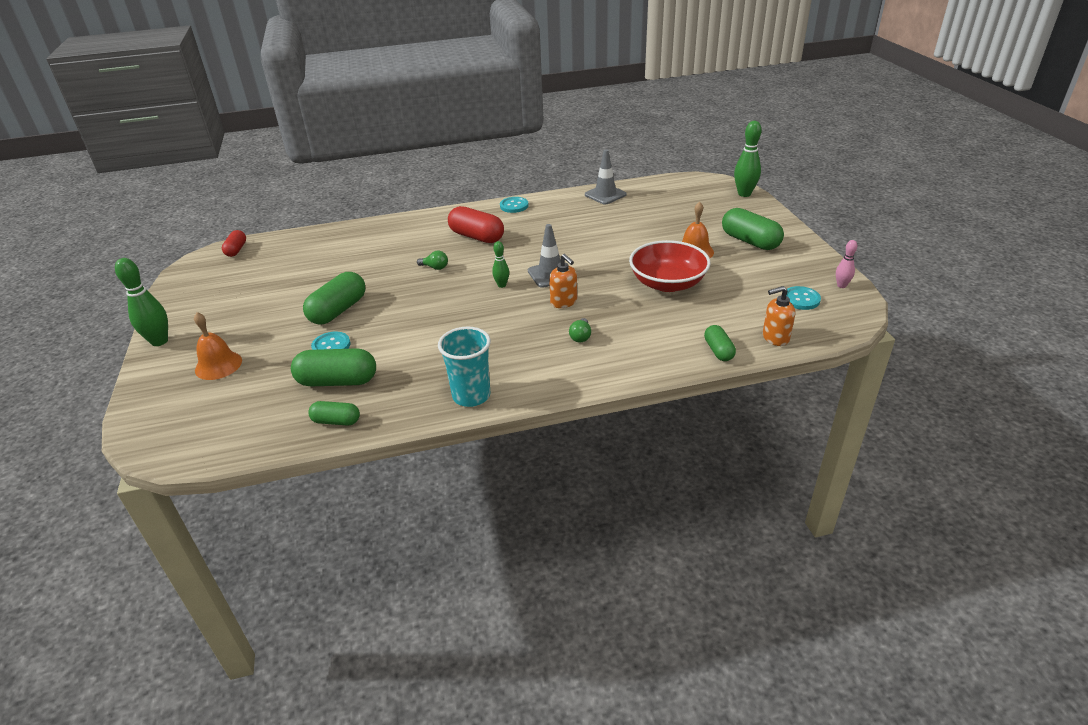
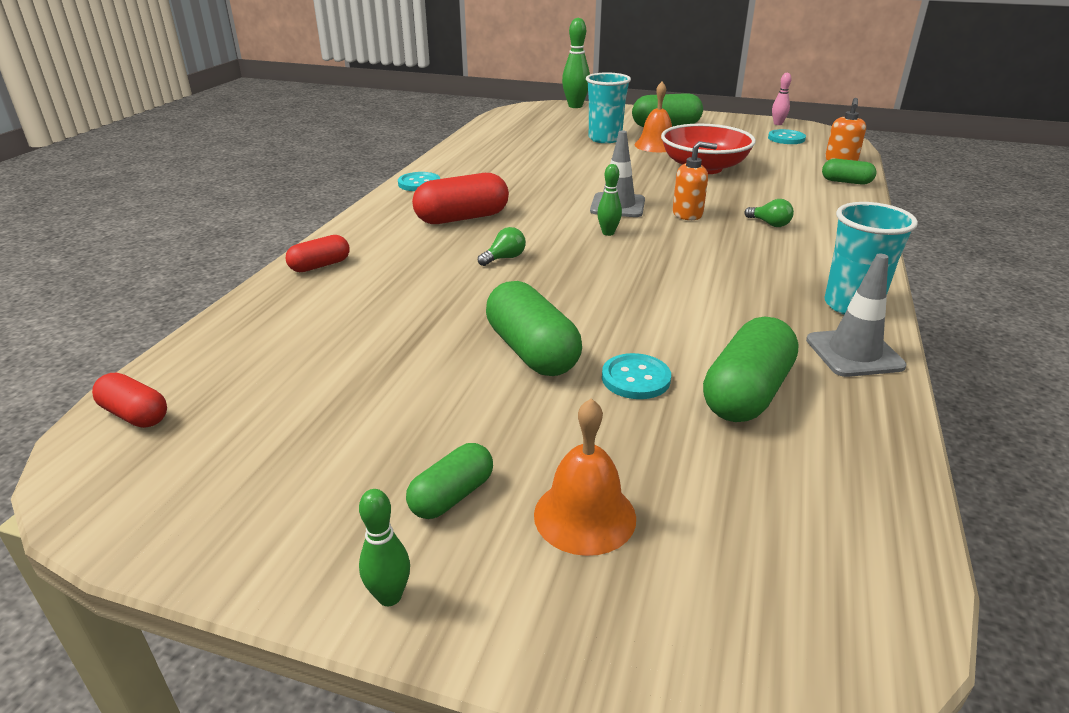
camera: 60 degrees left, 5 degrees down
(159, 341) = (389, 596): green bowling pin -> green bowling pin, size x0.56
(336, 421) = (859, 416): green capsule -> green capsule (452, 496)
(383, 227) = (320, 266): none -> red capsule
(605, 195) = (477, 144): grey traffic cone -> grey traffic cone (854, 353)
(680, 229) = (605, 139): none -> turquoise cup

